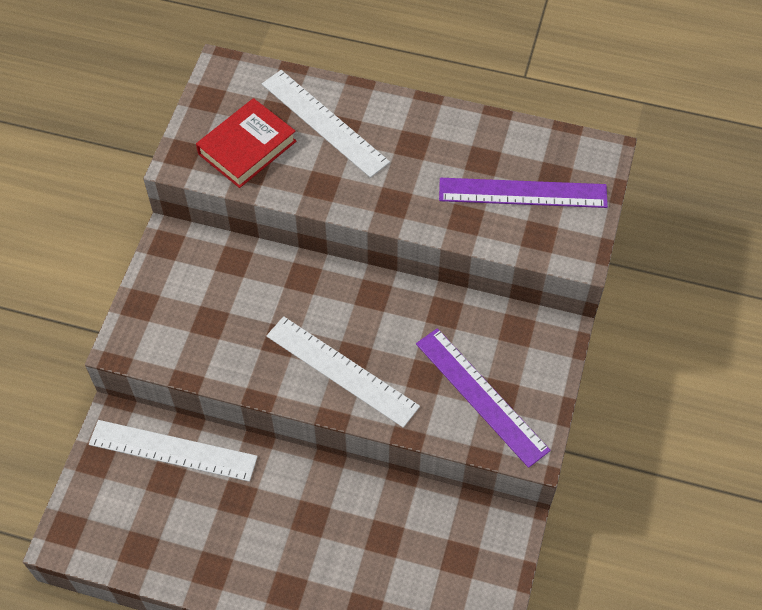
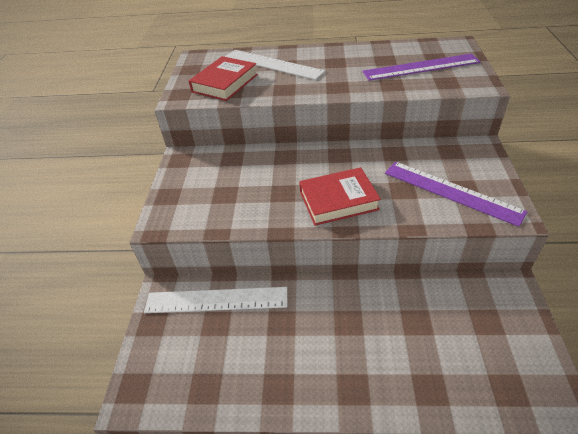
camera: 10 degrees left, 15 degrees down
(342, 371) = (338, 200): white ruler -> red book

